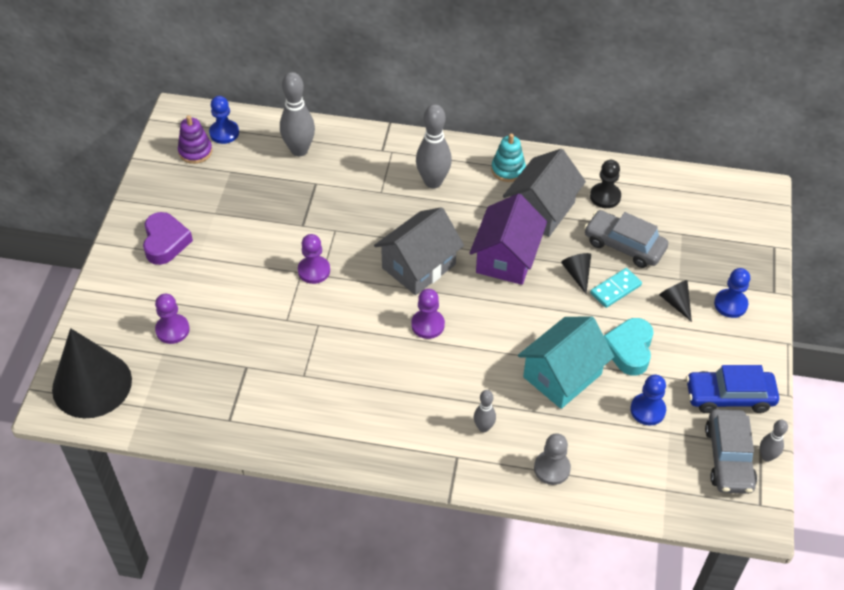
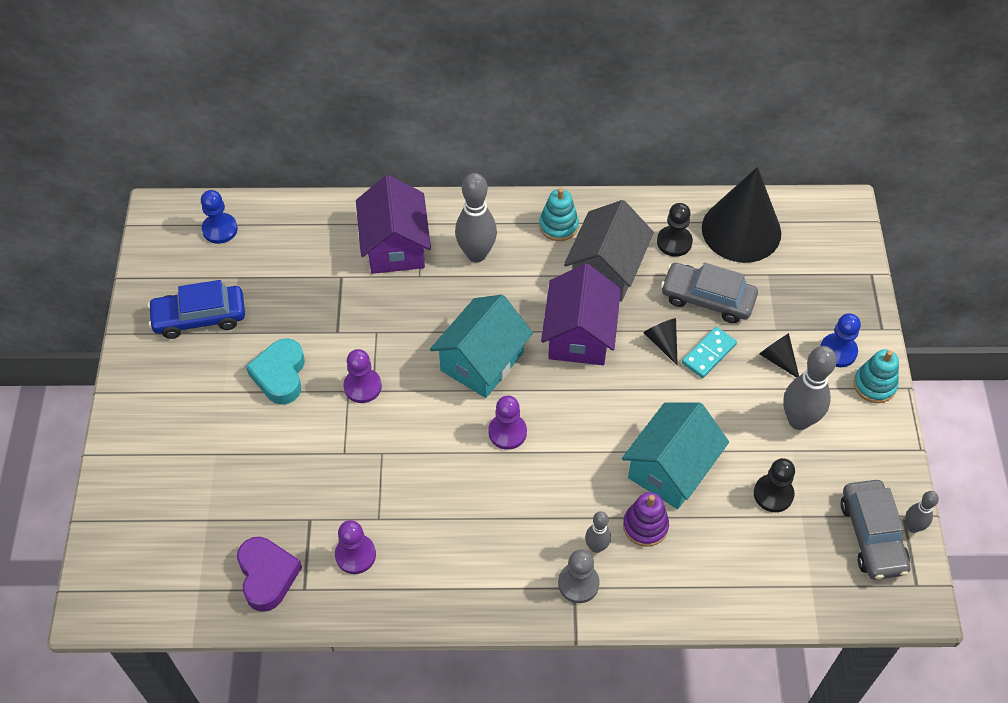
camera: 10 degrees left, 5 degrees up
(92, 384) = (132, 573): black cone -> black cone (741, 230)
(165, 242) = (180, 379): purple heart -> purple heart (267, 576)
(172, 330) = (213, 488): purple pawn -> purple pawn (355, 555)
(195, 151) = (191, 258): purple stacking toy -> purple stacking toy (645, 526)
(299, 150) = (313, 238): grey bowling pin -> grey bowling pin (798, 420)
(366, 166) = (395, 246): none -> purple house
(419, 266) = (482, 361): grey house -> turquoise house
(552, 468) = (682, 583): grey pawn -> grey pawn (578, 583)
(629, 349) = (738, 424): turquoise heart -> turquoise heart (280, 375)
(647, 410) = (773, 494): blue pawn -> black pawn
(729, 396) = (858, 462): blue car -> blue car (199, 317)
(757, 336) = (874, 385): none -> turquoise stacking toy

